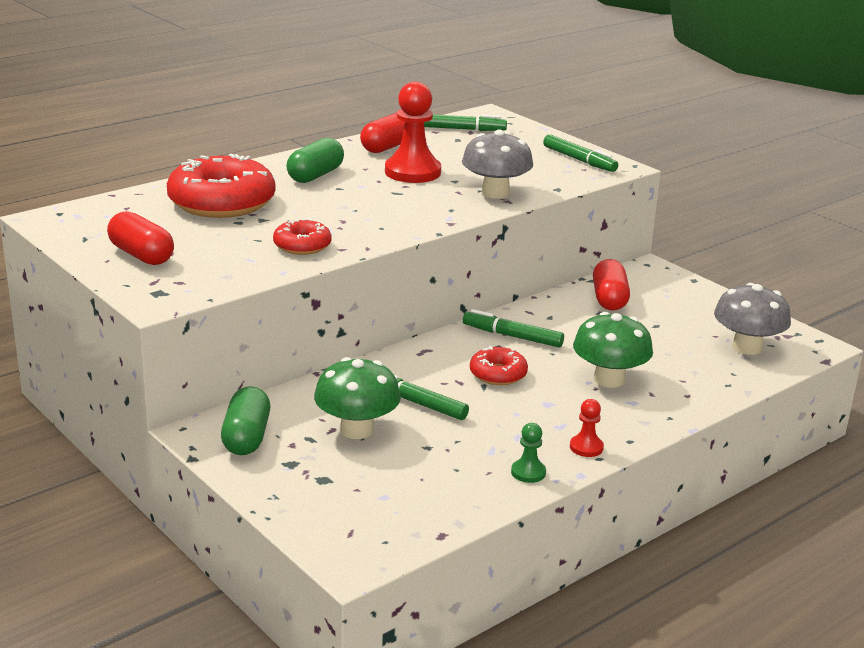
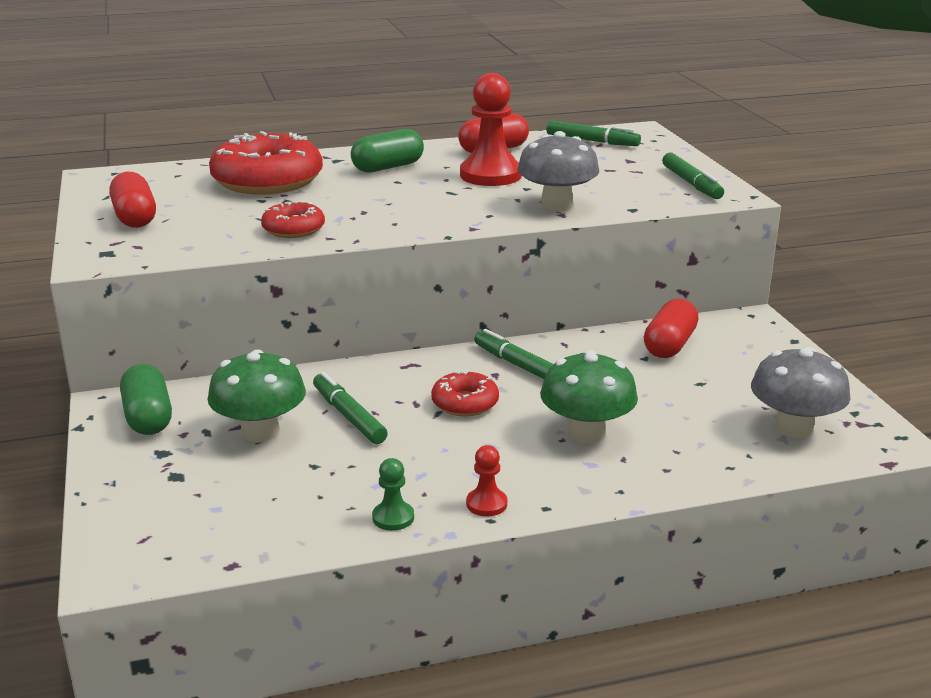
camera: 25 degrees right, 0 degrees up
(246, 437) = (148, 417): green capsule -> green capsule turned 45 degrees counterclockwise

